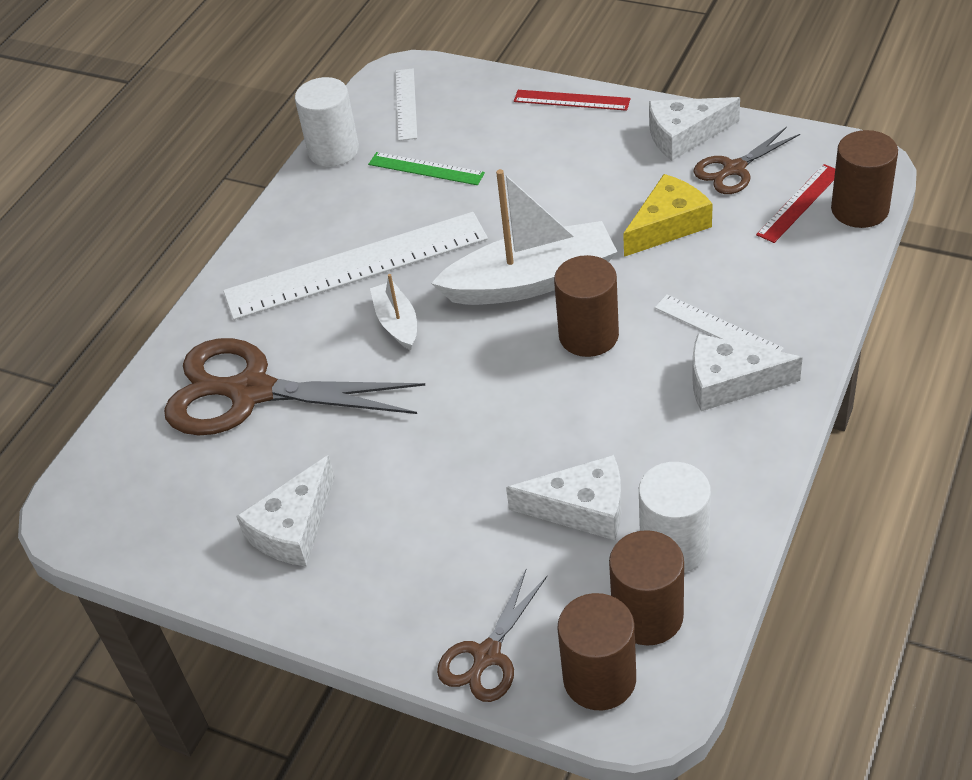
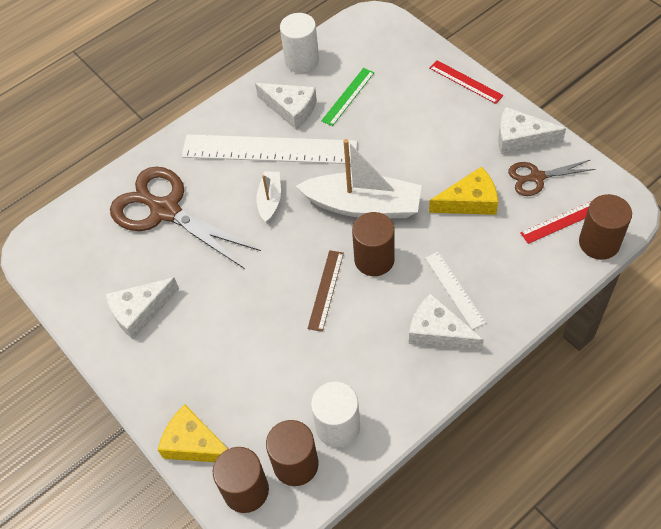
camera: 25 degrees right, 10 degrees up
(406, 104) = (363, 43): white ruler -> none
(426, 168) = (348, 96): green ruler -> green ruler turned 75 degrees clockwise
(487, 655) = (195, 444): brown scissors -> yellow cheese
(547, 395) = (326, 290): none -> brown ruler
(582, 508) = (301, 376): white cheese -> white cheese (291, 109)

